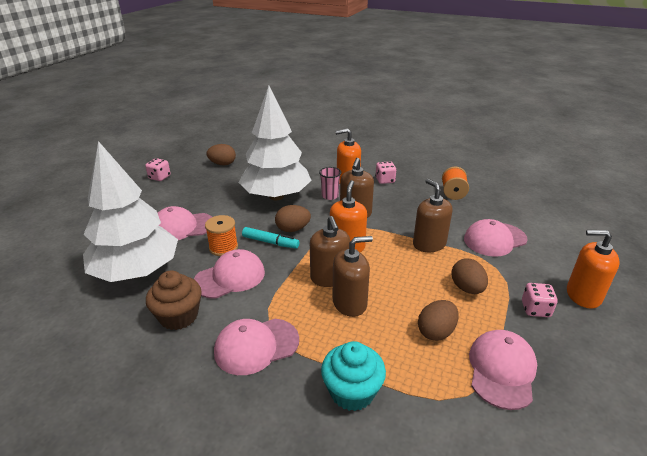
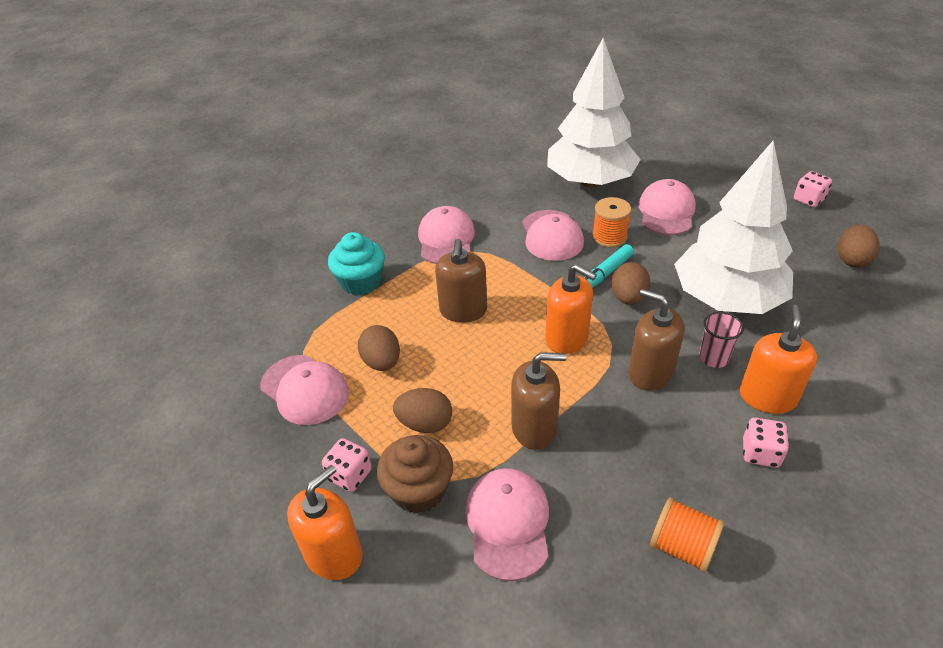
camera: 115 degrees right, 10 degrees up
(179, 316) = (510, 202): brown cupcake -> brown cupcake (419, 490)
(329, 277) = (513, 306): brown soap dispenser -> none

